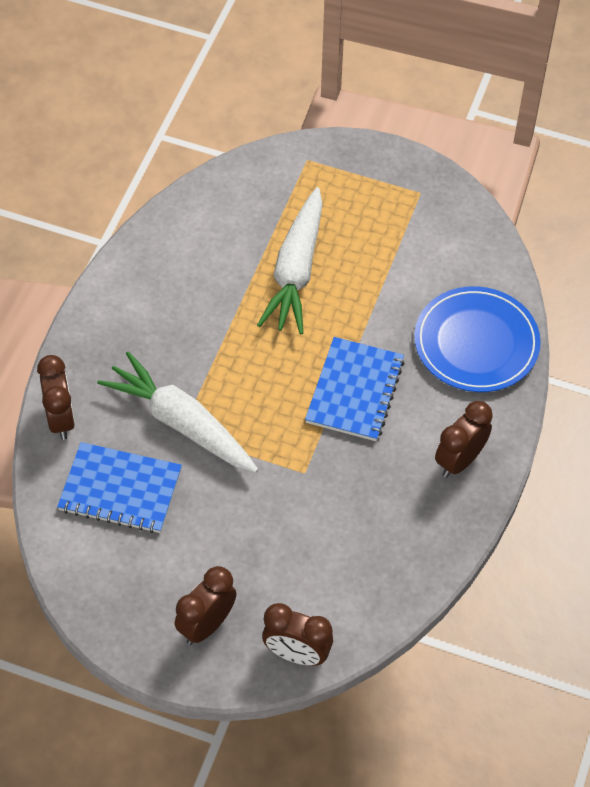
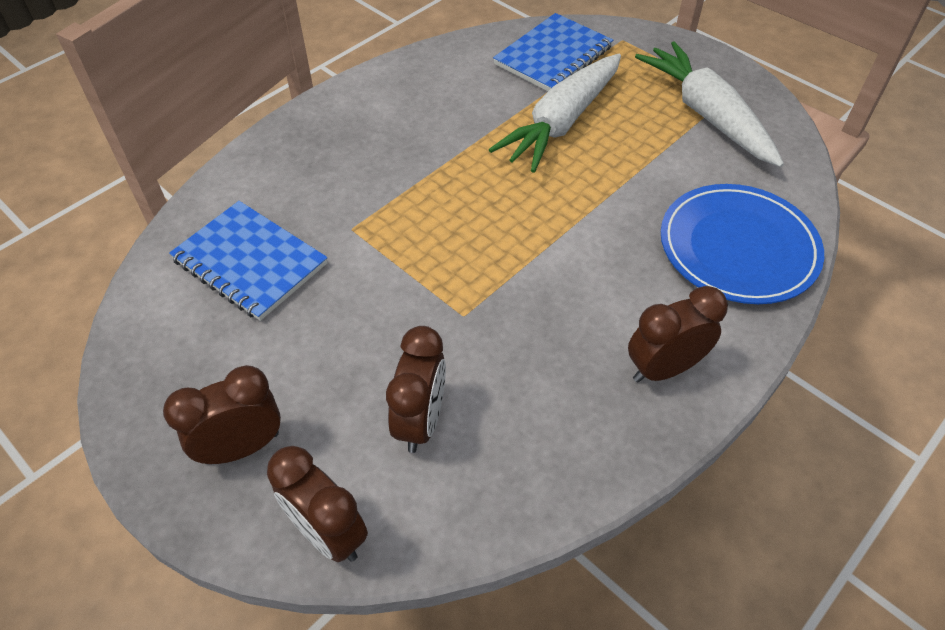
camera: 25 degrees right, 5 degrees down
(61, 419) = (240, 177): brown clock -> brown clock (420, 421)
(181, 423) = (357, 220): white carrot -> white carrot (706, 115)
(355, 391) = (568, 251): blue notebook -> blue notebook (553, 56)

